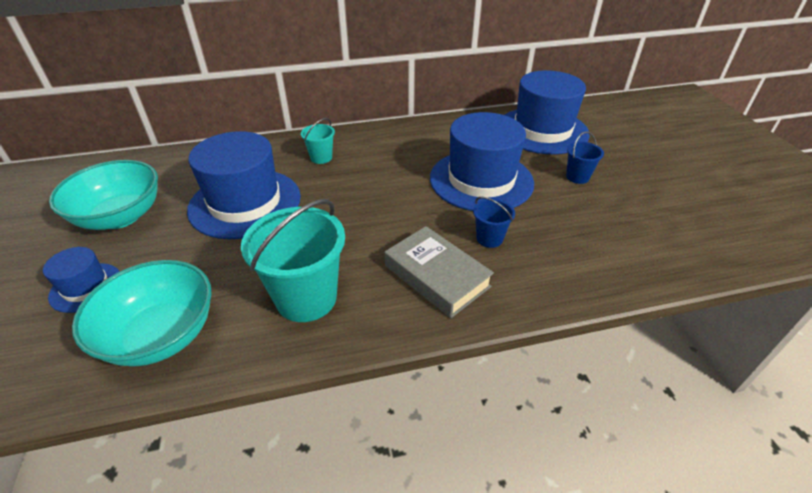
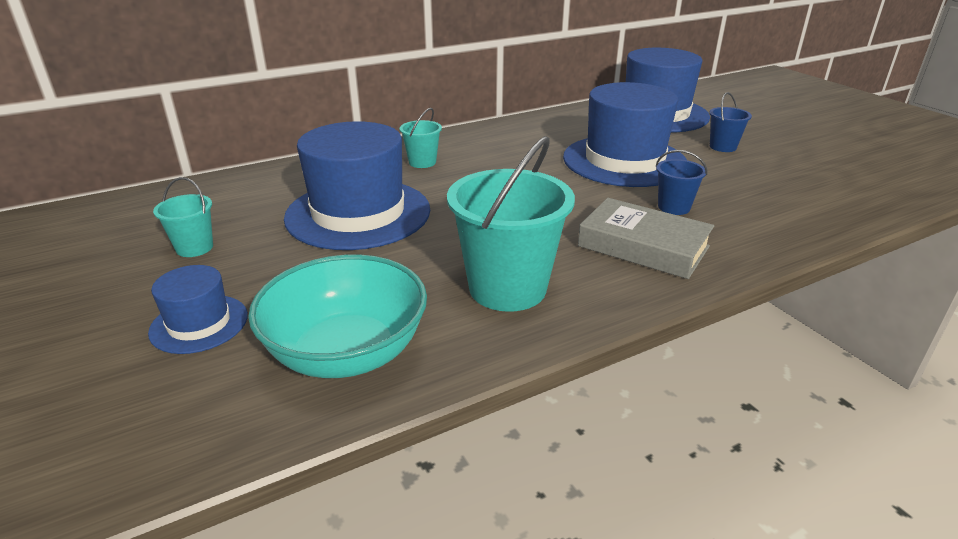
camera: 15 degrees left, 10 degrees down
(120, 216) = (194, 248): turquoise bowl -> turquoise bucket

